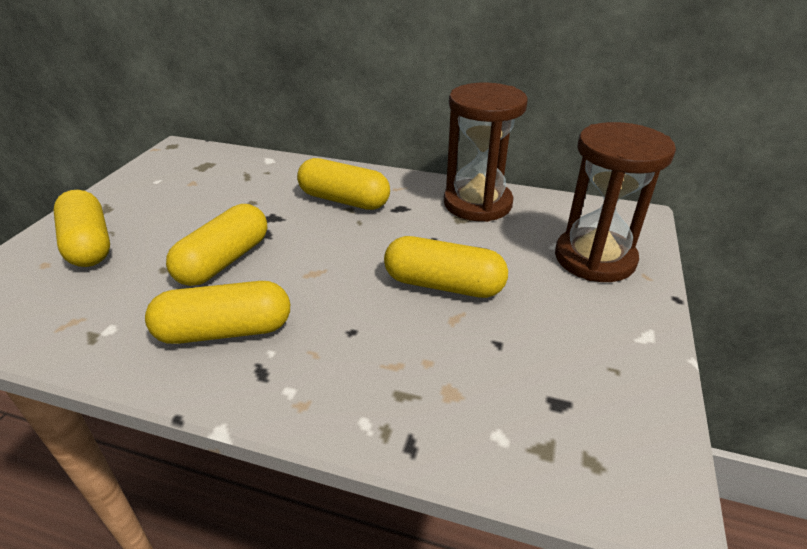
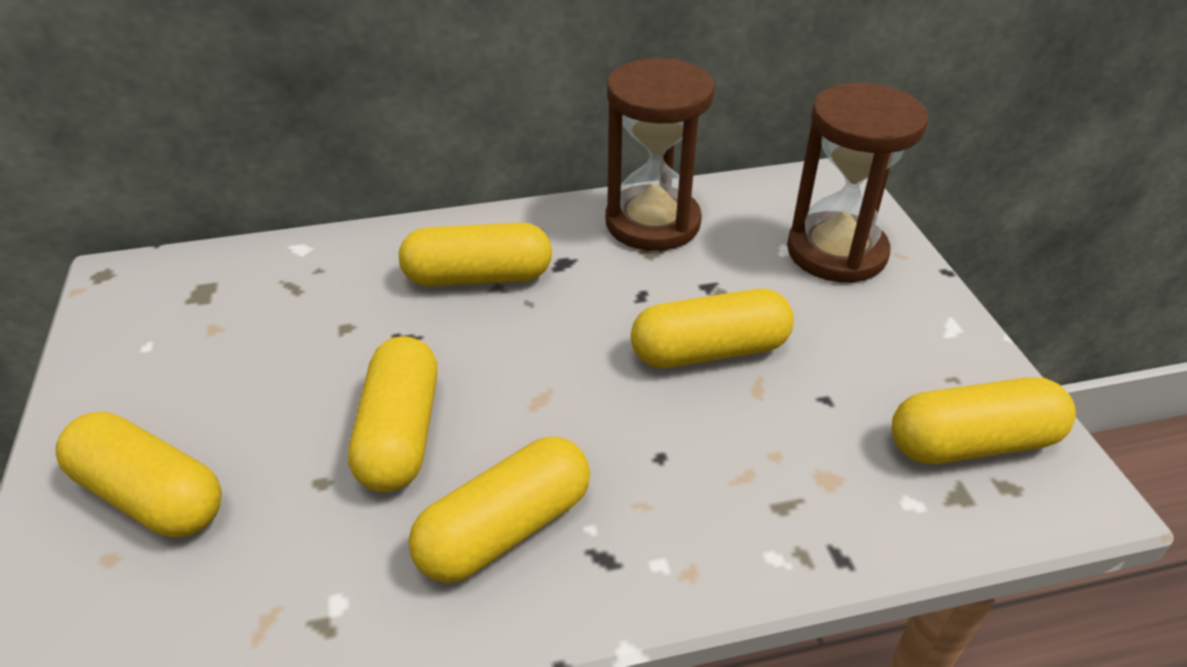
camera: 30 degrees left, 5 degrees up
(589, 419) = (972, 443): none -> yellow capsule

